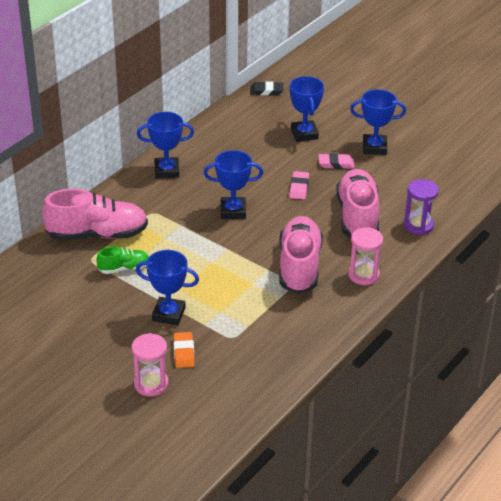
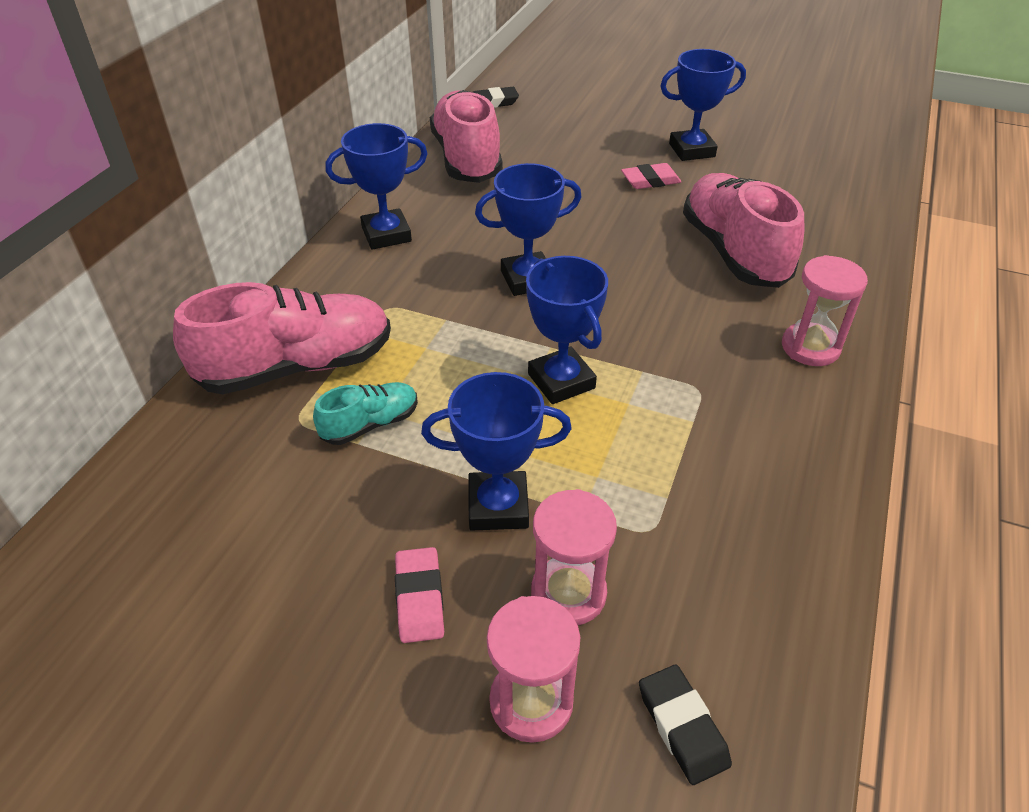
camera: 15 degrees left, 5 degrees up
(124, 268) = (370, 424): green shoe -> turquoise shoe
(184, 352) = (568, 593): orange eraser -> pink hourglass
(206, 404) = (682, 726): none -> black eraser
(299, 188) = (615, 224): pink eraser -> pink eraser (419, 598)
(299, 266) = (693, 354): pink shoe -> pink shoe (467, 159)
(304, 134) = (578, 148): blue trophy -> blue trophy (561, 381)
(418, 225) = (836, 248): purple hourglass -> none

